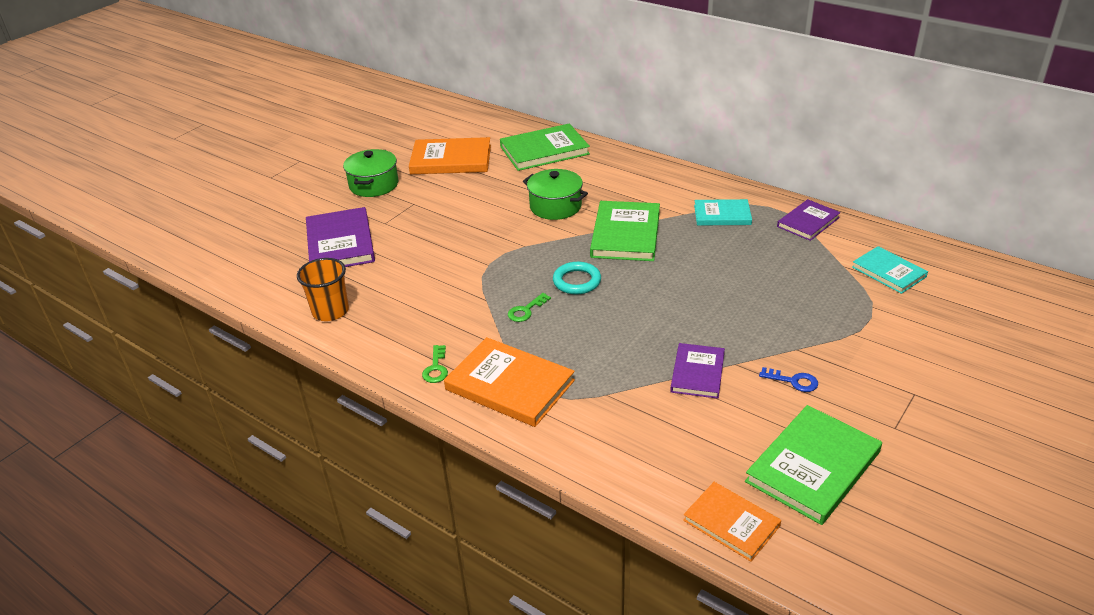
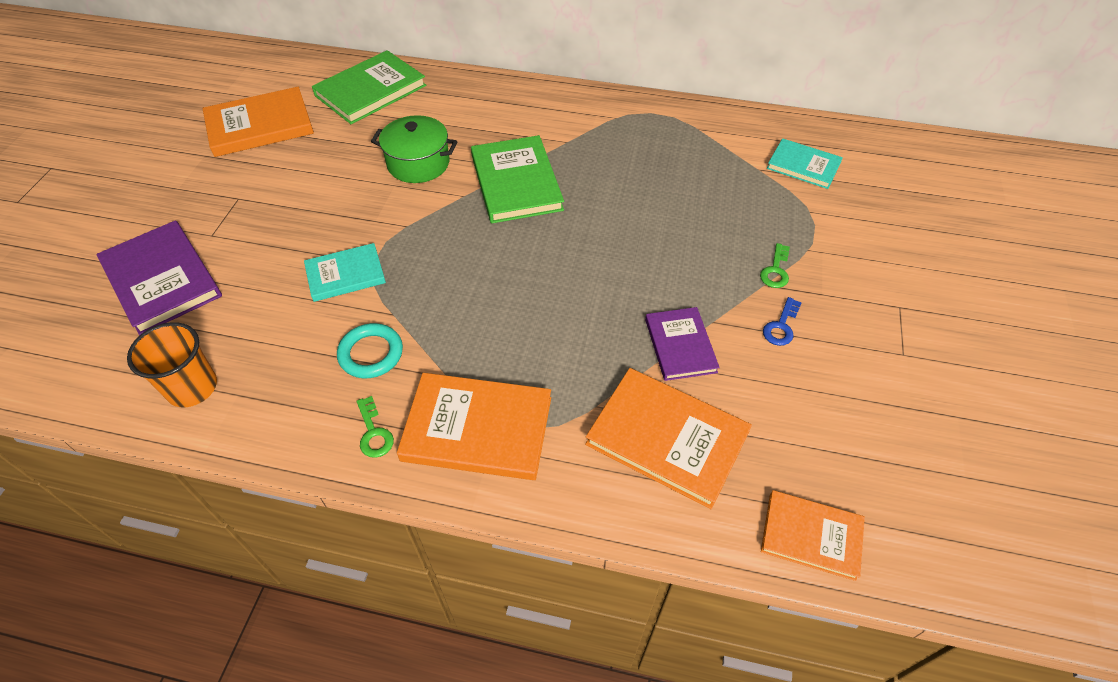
camera: 25 degrees left, 15 degrees up
(374, 185) = (172, 182): green pot -> none
(526, 310) = (449, 316): green key -> green key (775, 270)
(577, 281) = (490, 259): turquoise ring -> turquoise ring (371, 354)
(650, 429) = (667, 438): none -> orange book
(722, 215) = (608, 134): turquoise book -> turquoise book (345, 274)
(793, 381) = (781, 326): blue key -> blue key turned 120 degrees clockwise
(808, 222) = (698, 123): purple book -> none
(813, 467) = (853, 430): green book -> none

